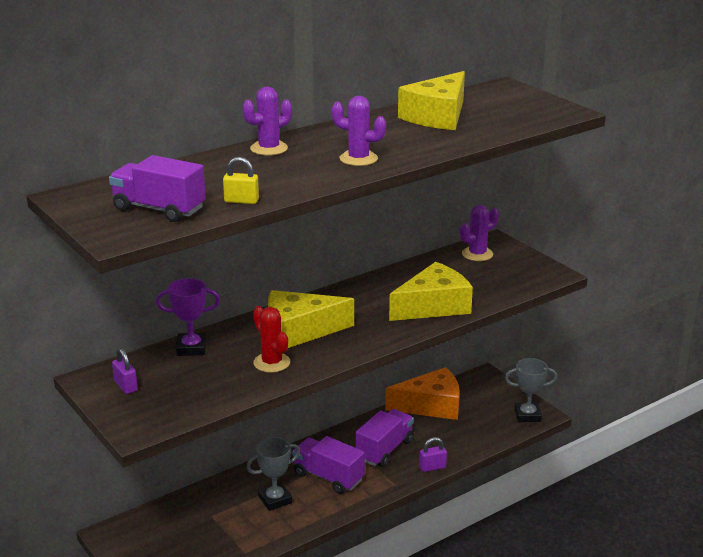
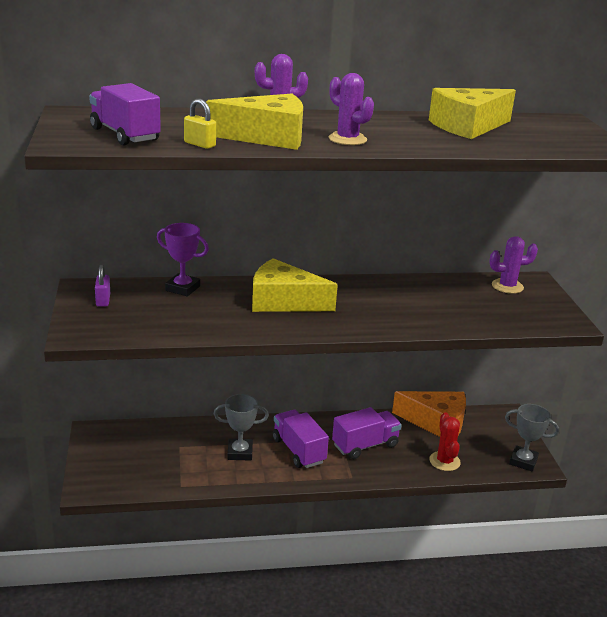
camera: 25 degrees right, 0 degrees up
(271, 363) = (235, 318): red cactus -> red cactus (444, 461)
(432, 467) = (397, 475): purple padlock -> none
(433, 306) = (423, 316): yellow cheese -> yellow cheese (267, 137)

